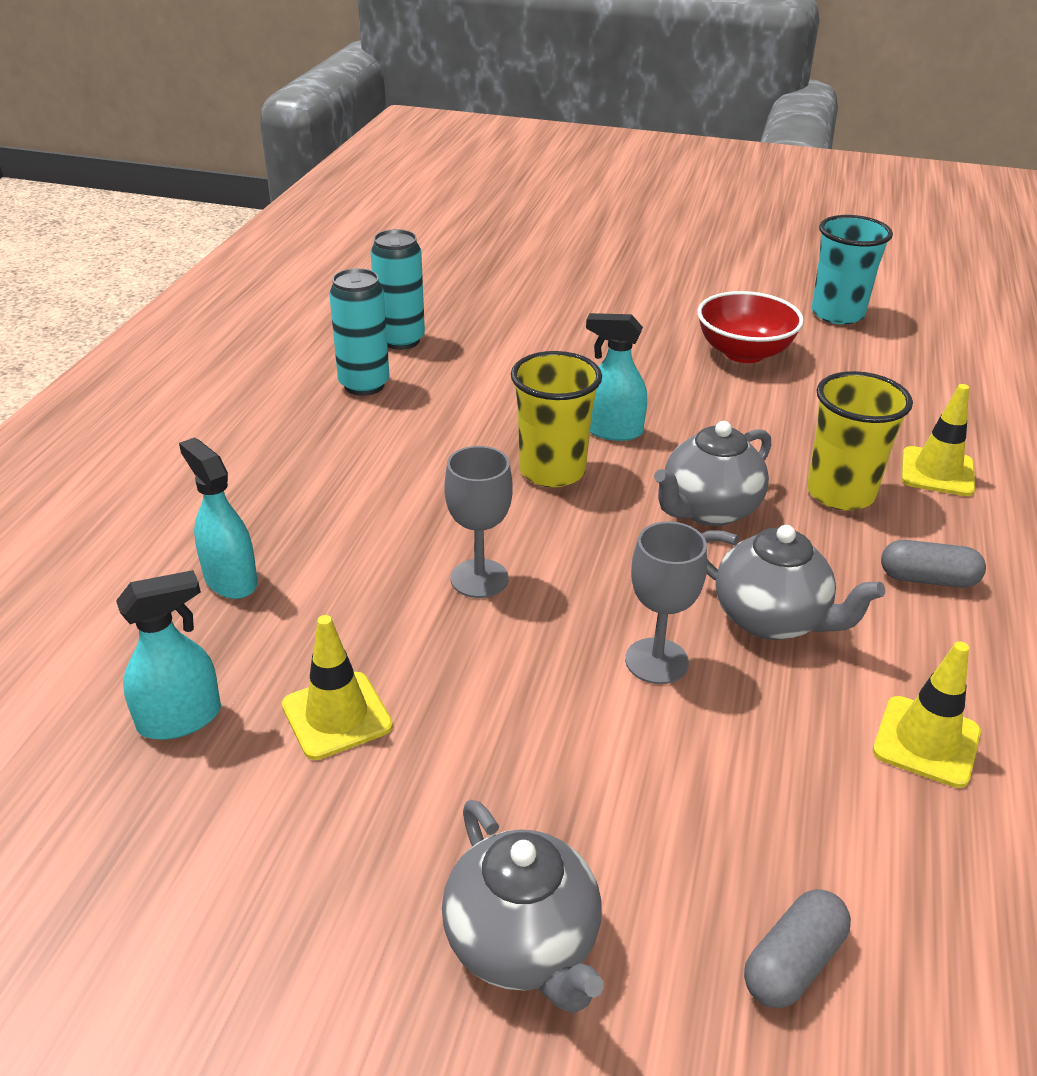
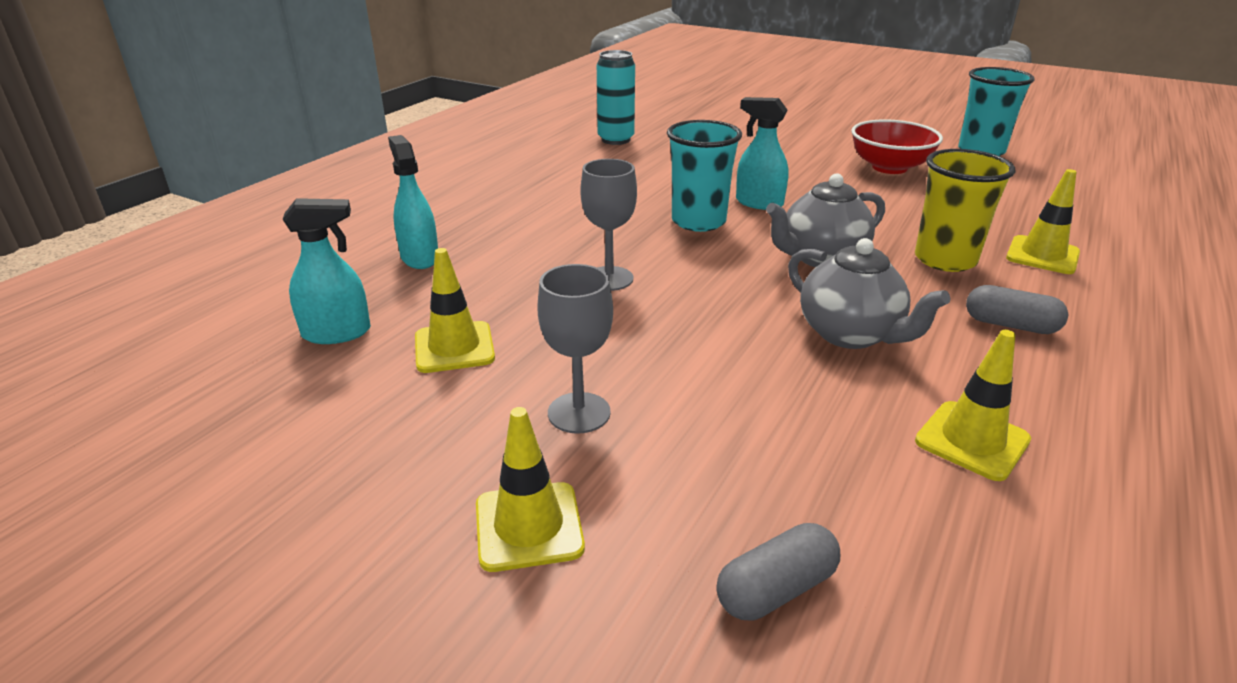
camera: 15 degrees right, 5 degrees down
(364, 385) = (576, 161): turquoise can -> none
(523, 944) = (529, 526): grey teapot -> yellow traffic cone
(552, 471) = (698, 221): yellow cup -> turquoise cup
(656, 661) = (735, 348): grey goblet -> grey goblet (579, 413)

